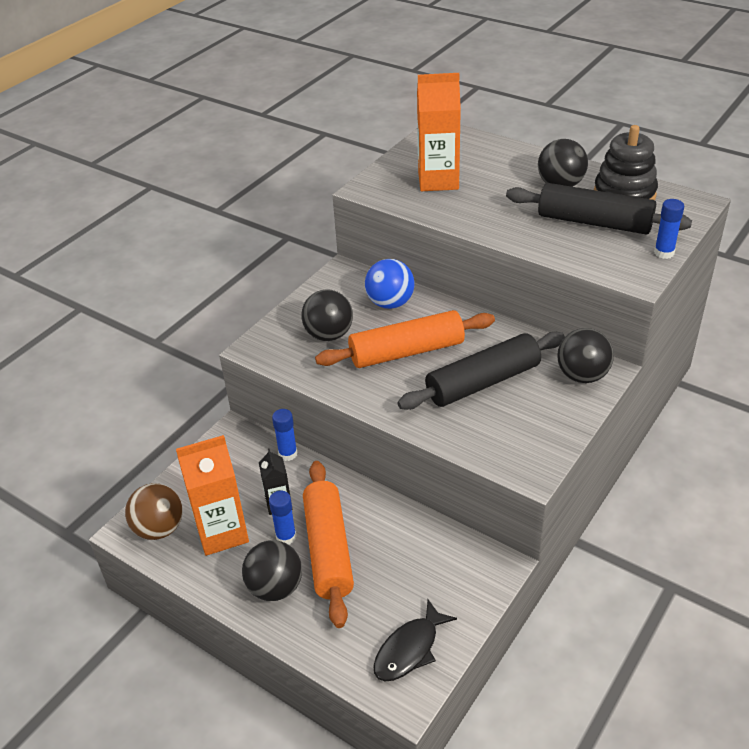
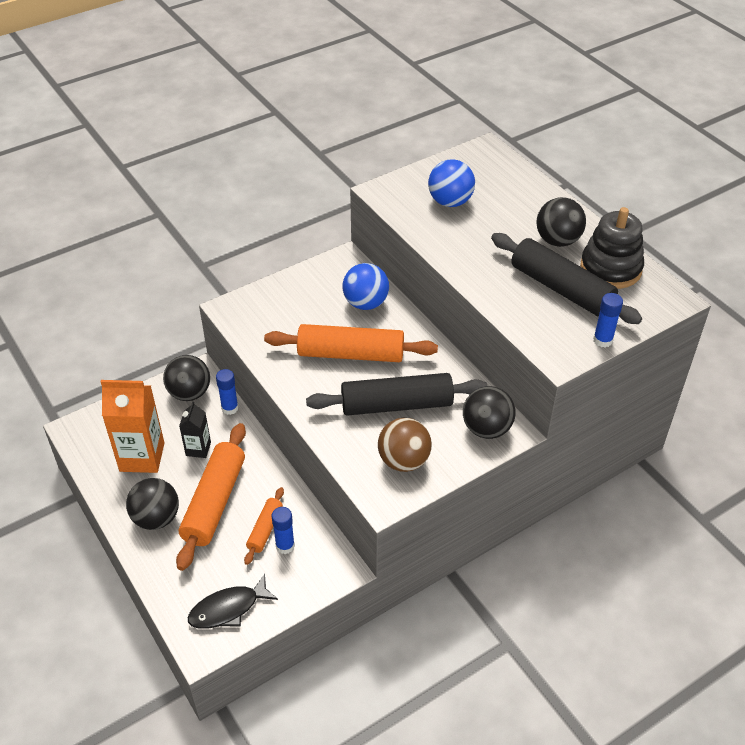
camera: 20 degrees right, 5 degrees up
(159, 529) = (97, 436): brown ball -> brown ball (404, 461)
(286, 537) = (188, 479): blue glue stick -> blue glue stick (285, 546)
(329, 335) = (296, 316): black ball -> black ball (189, 393)
(398, 556) = (265, 529): none -> orange rolling pin
(438, 180) = (450, 202): orange carton -> blue ball

